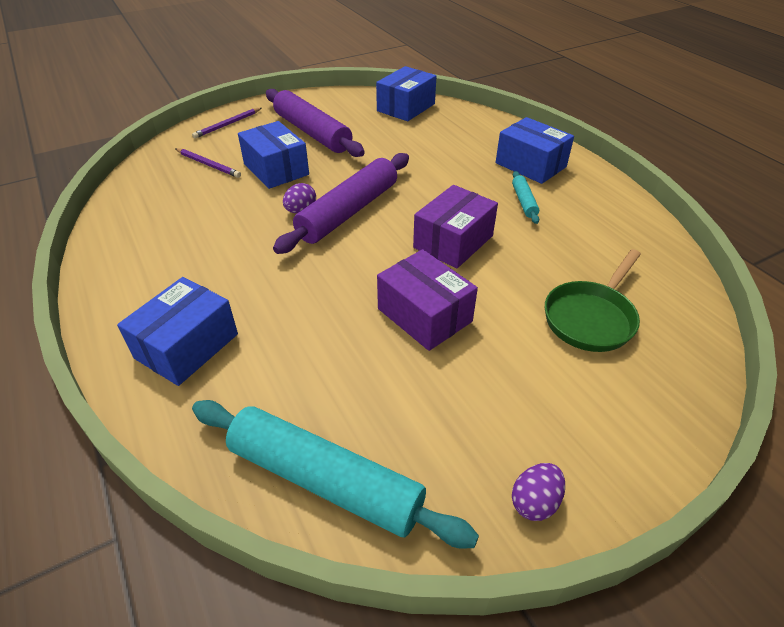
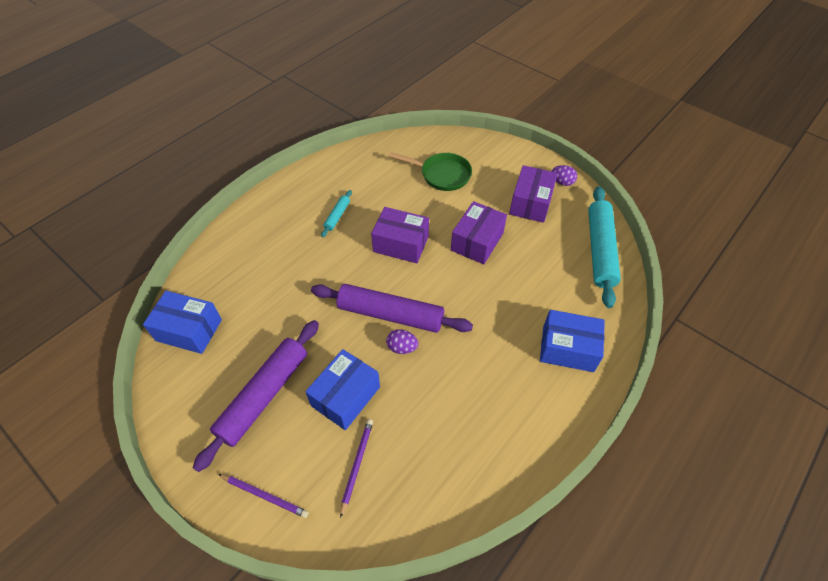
camera: 110 degrees left, 10 degrees up
(487, 417) = (530, 203): none -> purple box
(524, 202) = (337, 216): turquoise rolling pin -> turquoise rolling pin turned 45 degrees counterclockwise
(530, 165) = (283, 219): blue box -> none

